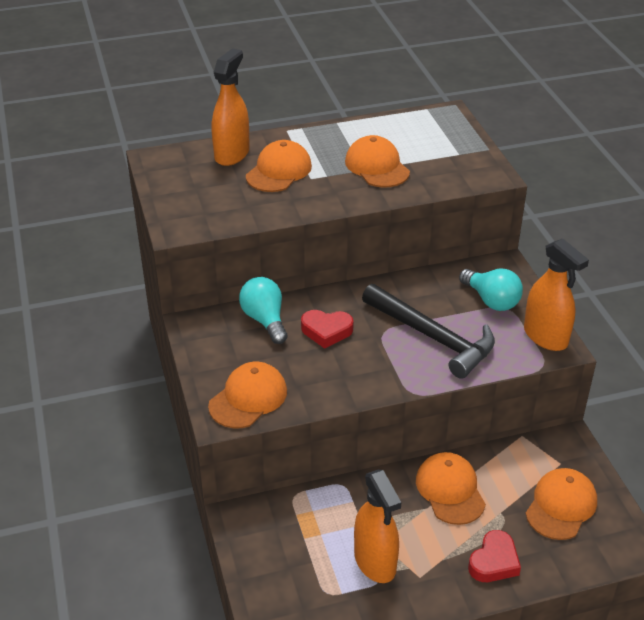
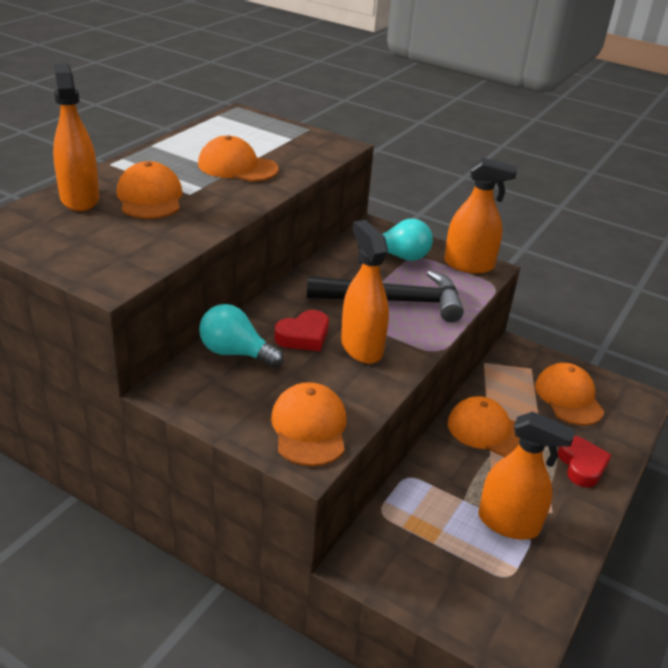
camera: 45 degrees left, 5 degrees down
(357, 361) = (361, 347): none -> orange spray bottle

